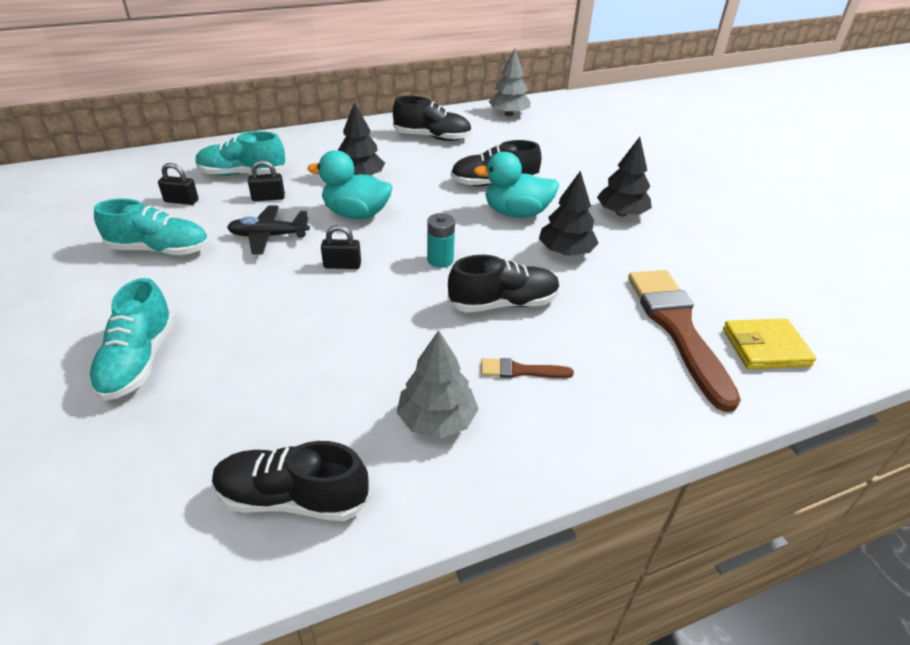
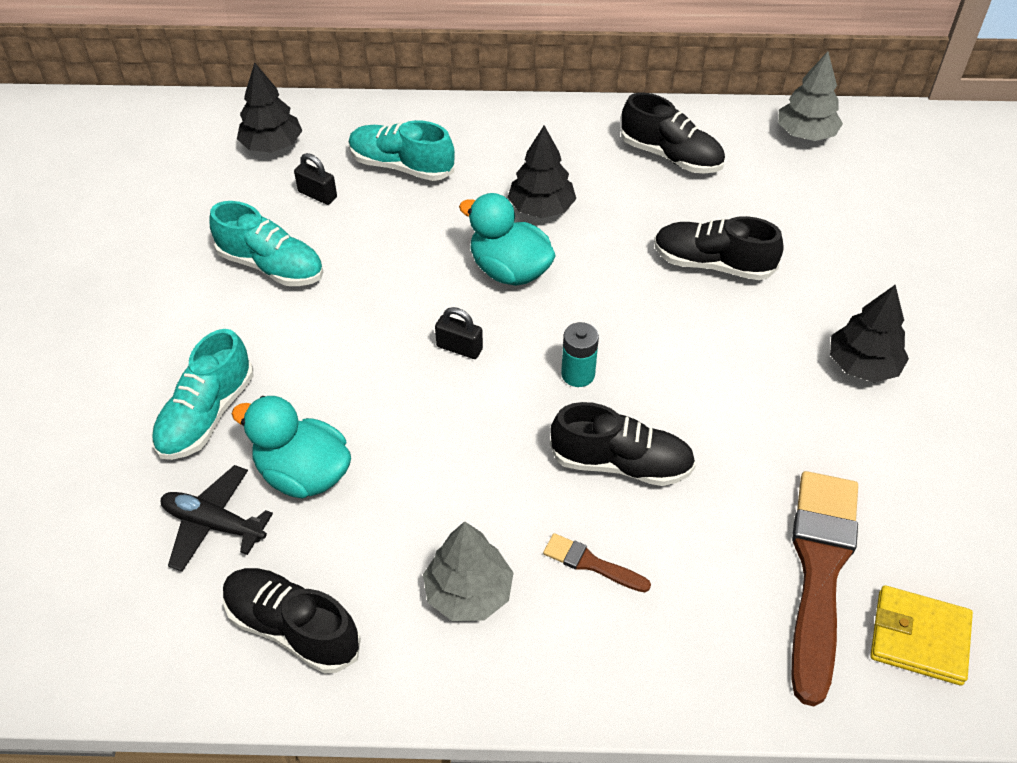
camera: 25 degrees right, 10 degrees up
(268, 198) = (416, 215): black padlock -> none
(269, 236) = (394, 278): black plane -> black plane (214, 524)
(516, 213) = (715, 324): turquoise duck -> turquoise duck (303, 474)
(566, 251) = (745, 408): black tree -> black tree (272, 145)

